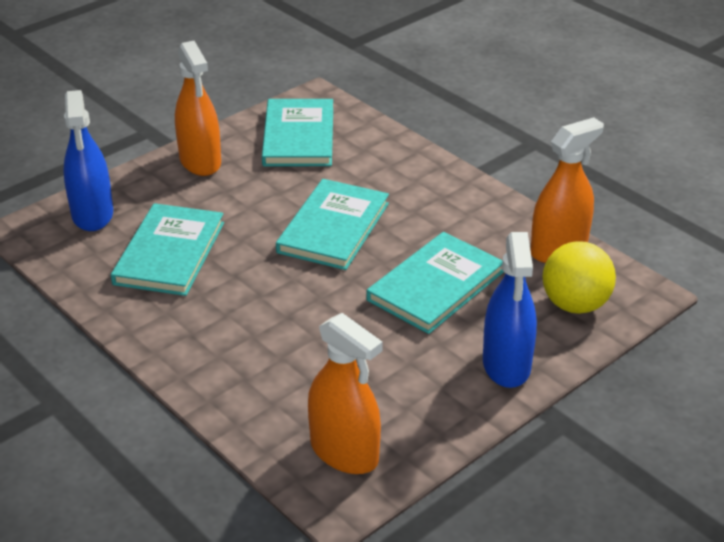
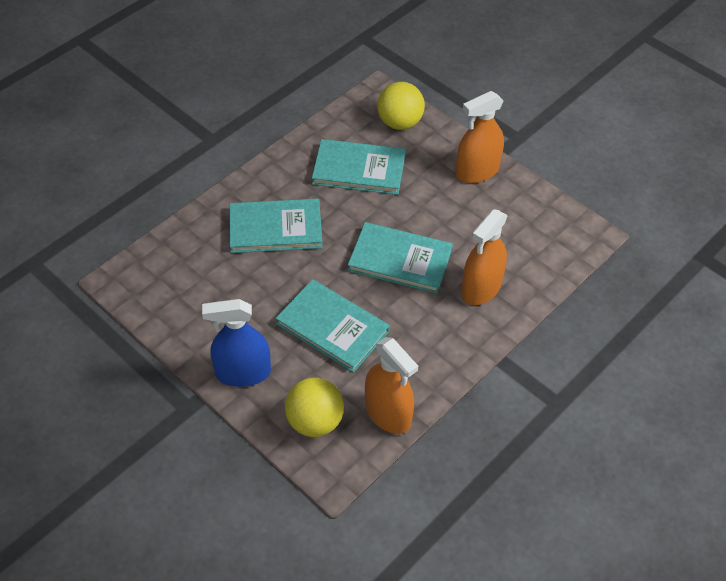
camera: 85 degrees right, 15 degrees up
(92, 214) = (400, 122): blue spray bottle -> yellow ball
(298, 136) = (525, 228): turquoise book -> turquoise book (275, 228)
(344, 452) = (159, 281): orange spray bottle -> orange spray bottle (481, 288)

